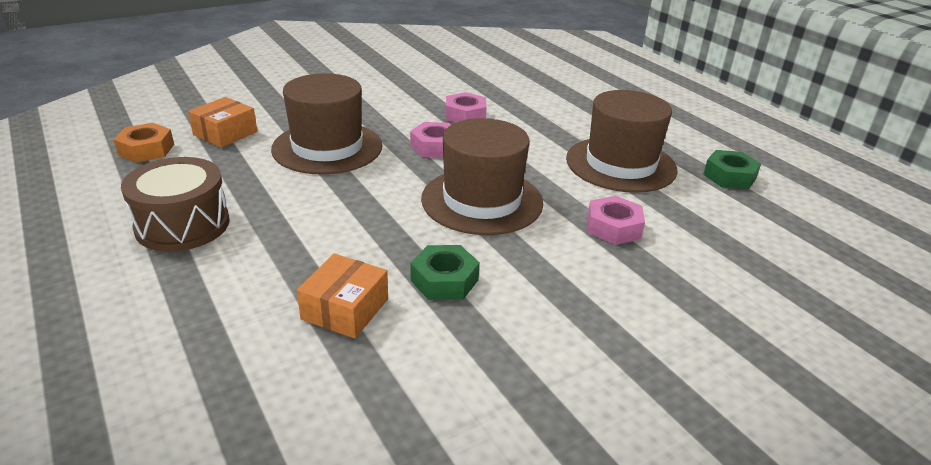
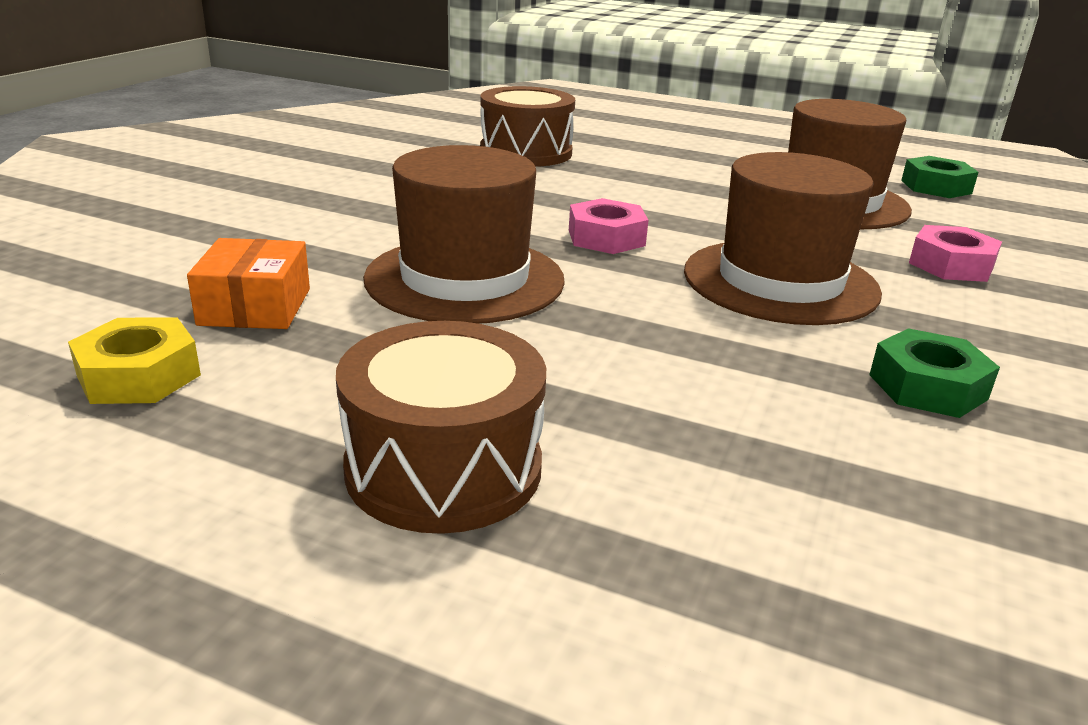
camera: 35 degrees left, 5 degrees down
(146, 149) = (139, 375): orange nut -> yellow nut
(345, 309) = (904, 477): orange box -> none
(465, 115) = (570, 194): pink nut -> none
(488, 82) = (526, 152): none -> brown drum

